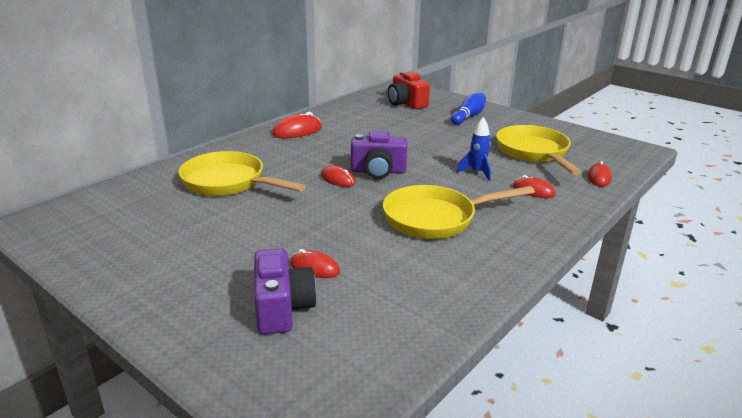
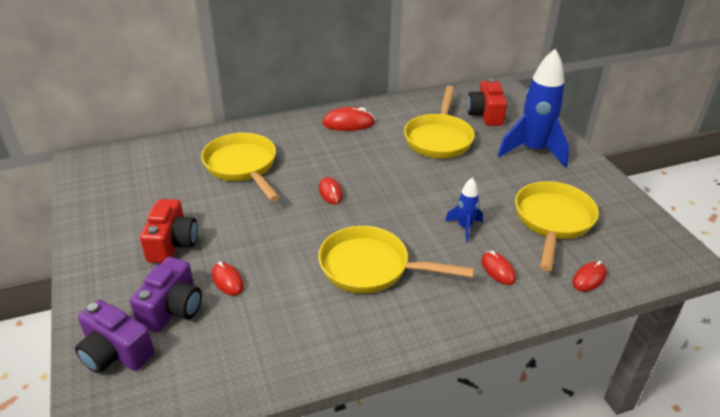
camera: 30 degrees right, 10 degrees up
(220, 258) = (172, 244): none -> red camera
(378, 171) = (374, 195): purple camera -> purple camera (115, 353)
(388, 124) = (439, 138): none -> yellow pan
(468, 116) = (533, 151): blue bowling pin -> blue rocket

